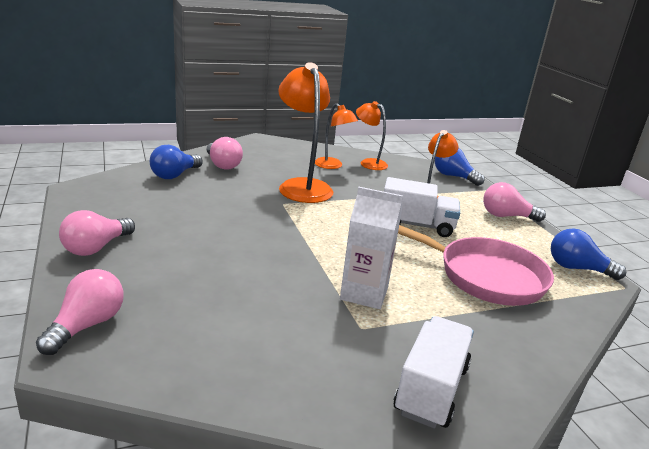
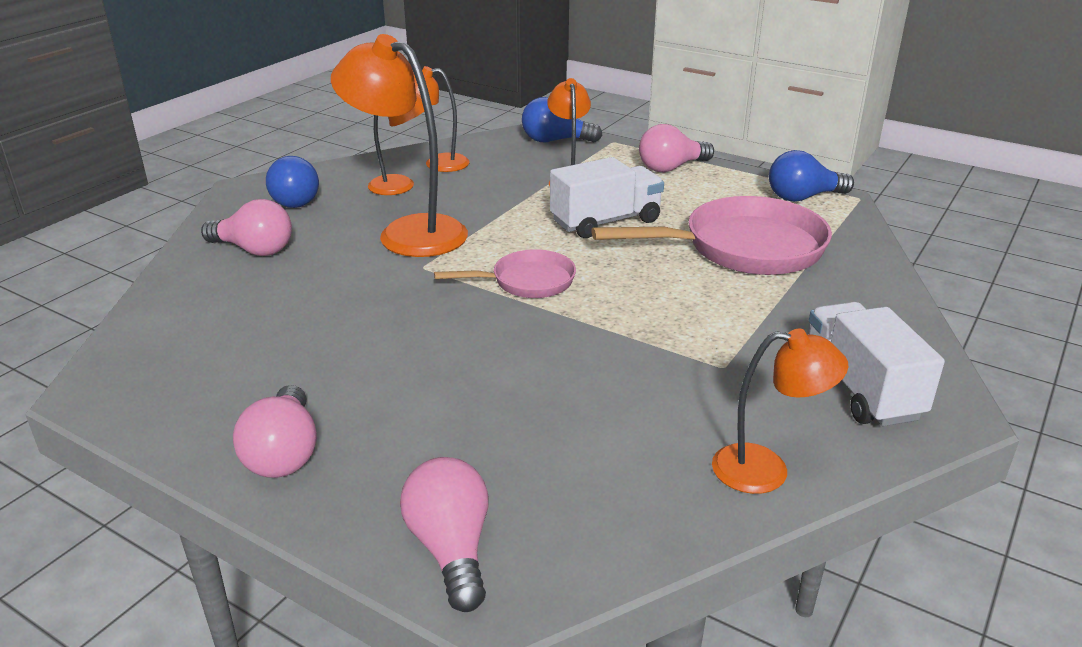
camera: 35 degrees left, 5 degrees up
(175, 175) = (211, 297): blue light bulb -> blue light bulb (298, 199)
(293, 393) = (766, 470): none -> orange lamp
(322, 233) = (527, 282): none -> pink pan
(364, 293) = (672, 328): white carton -> none

